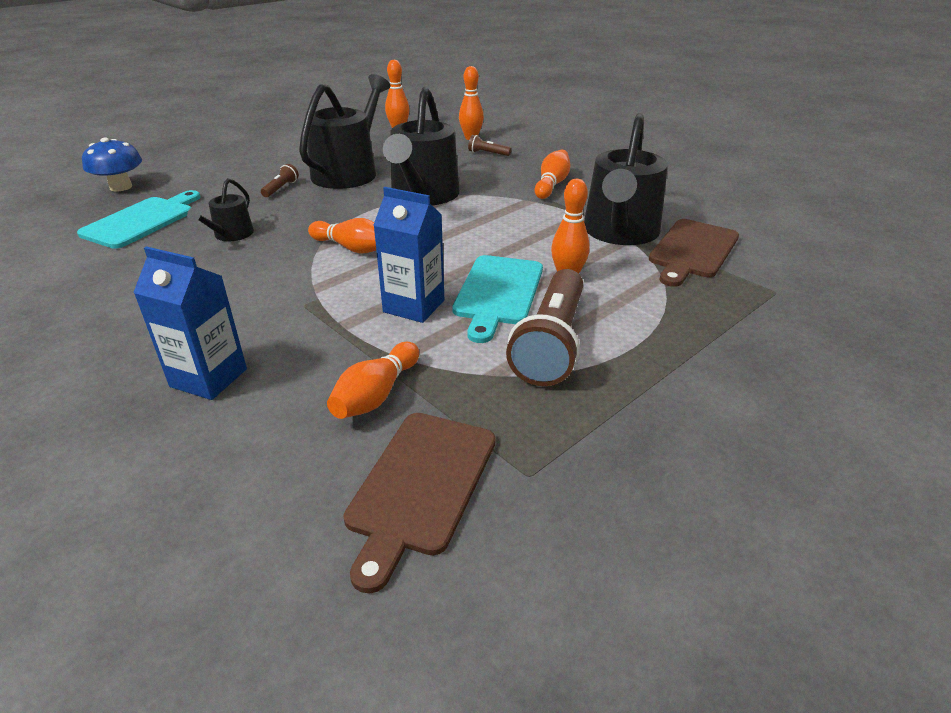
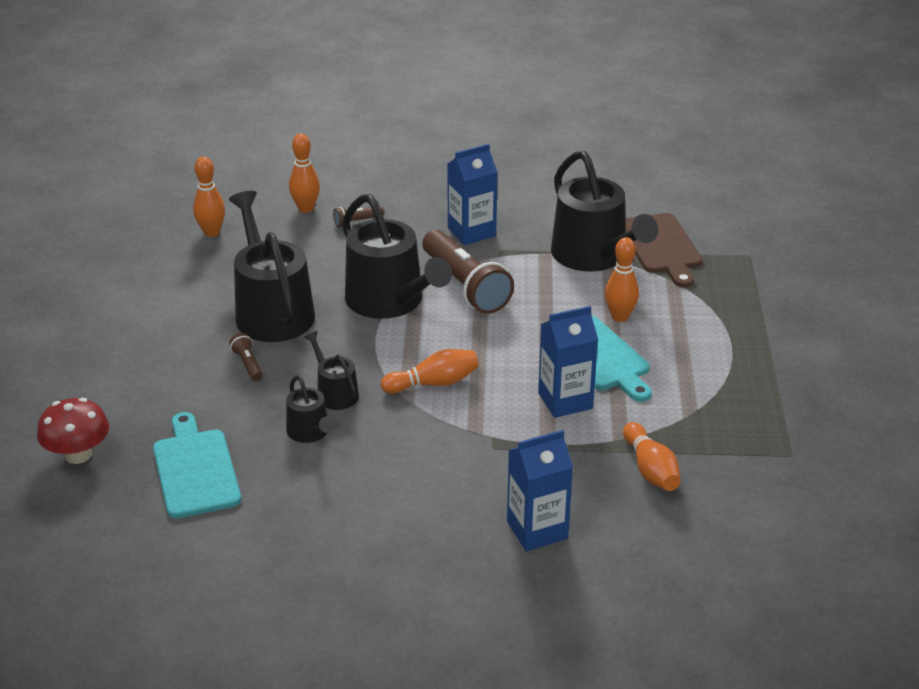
camera: 45 degrees left, 0 degrees up
(121, 187) = (78, 454): blue mushroom -> red mushroom
(288, 223) = (335, 393): none -> black watering can
(420, 486) = (754, 496): brown cutting board -> none
(551, 185) = (471, 232): orange bowling pin -> blue carton
(551, 343) = (686, 373): brown flashlight -> brown flashlight (465, 286)

